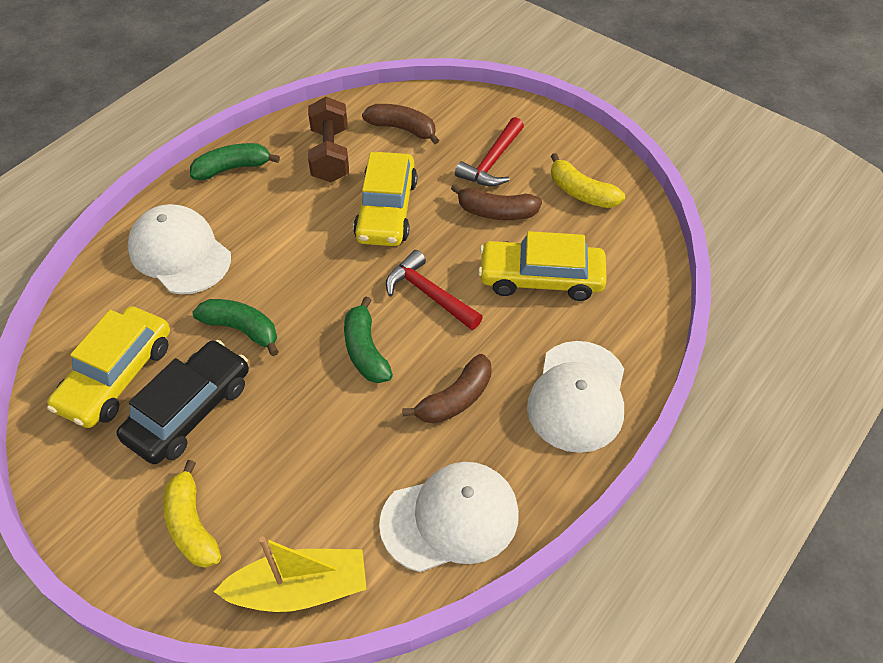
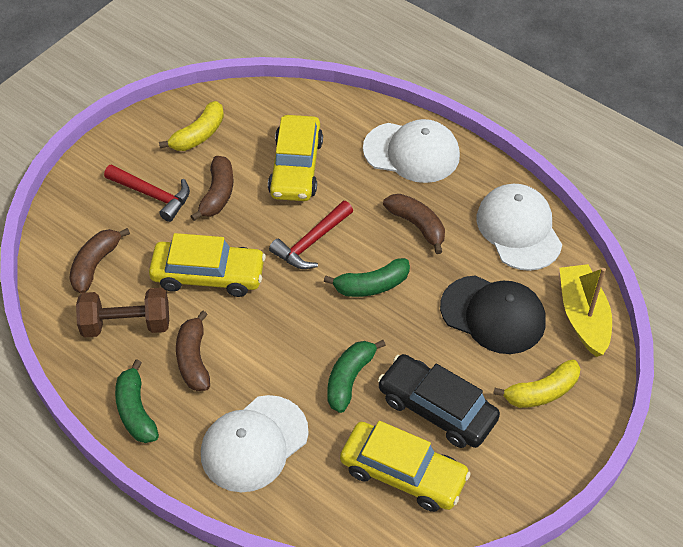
camera: 90 degrees left, 0 degrees up
(284, 204) = (193, 359): none -> brown banana
(313, 477) = (493, 315): none -> black cap

